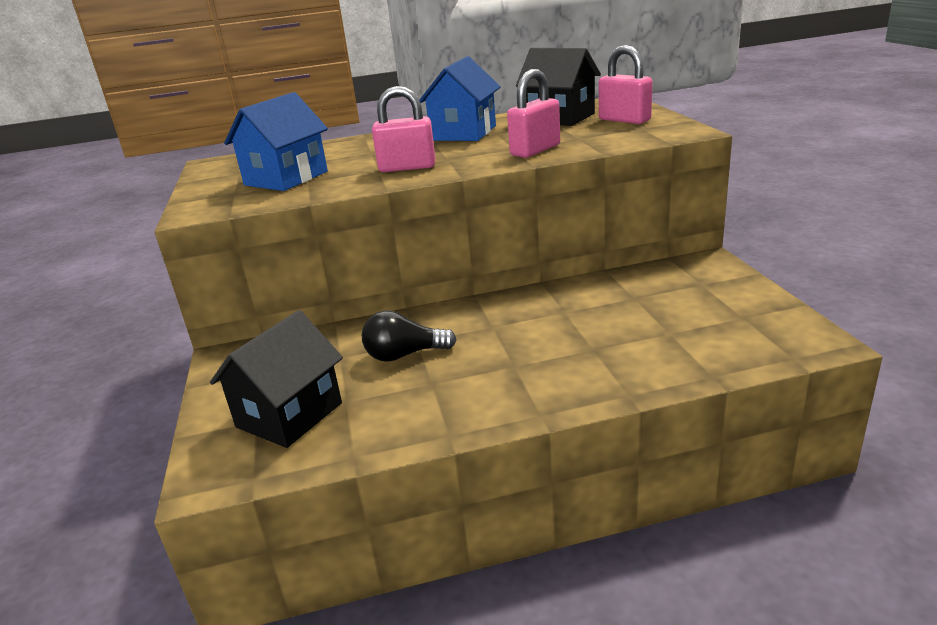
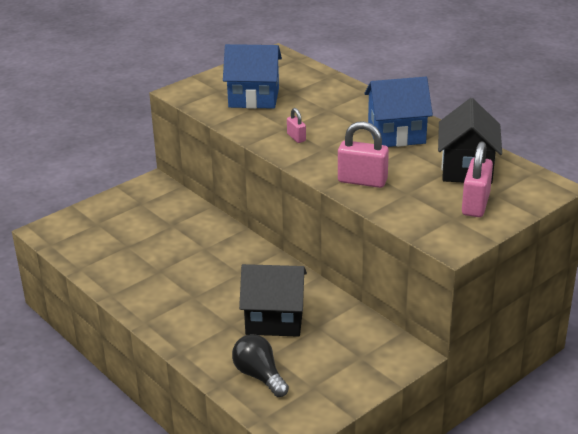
camera: 60 degrees right, 5 degrees up
(289, 415) = (106, 232): black house -> black house (274, 320)
(404, 355) = (185, 249): black light bulb -> black light bulb (259, 376)
(407, 167) = (296, 137): pink padlock -> pink padlock, size x0.52

